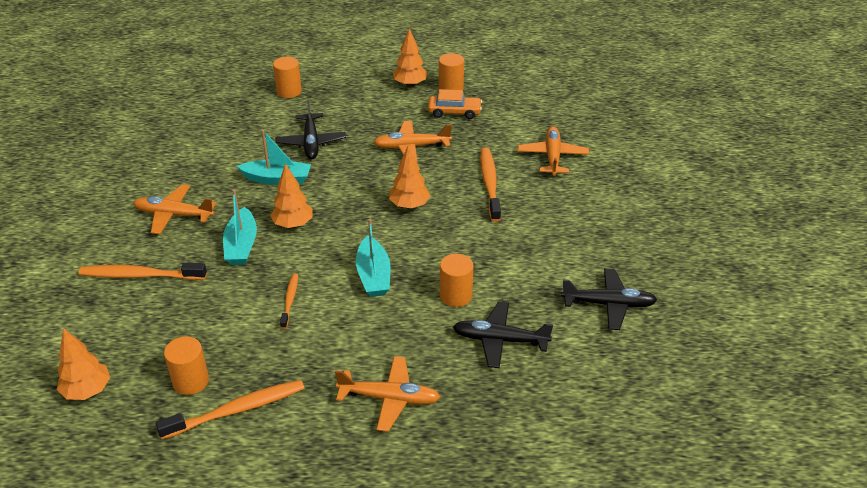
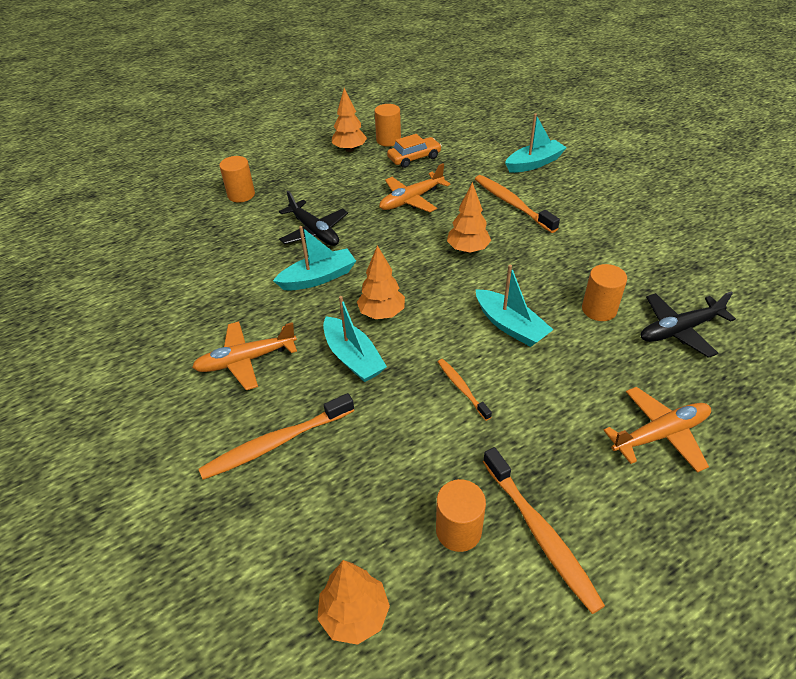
camera: 30 degrees left, 5 degrees up
(237, 410) = (540, 533): orange toothbrush -> orange toothbrush turned 120 degrees clockwise
(552, 157) = (534, 163): orange plane -> turquoise boat
(608, 304) = (716, 259): black plane -> none

